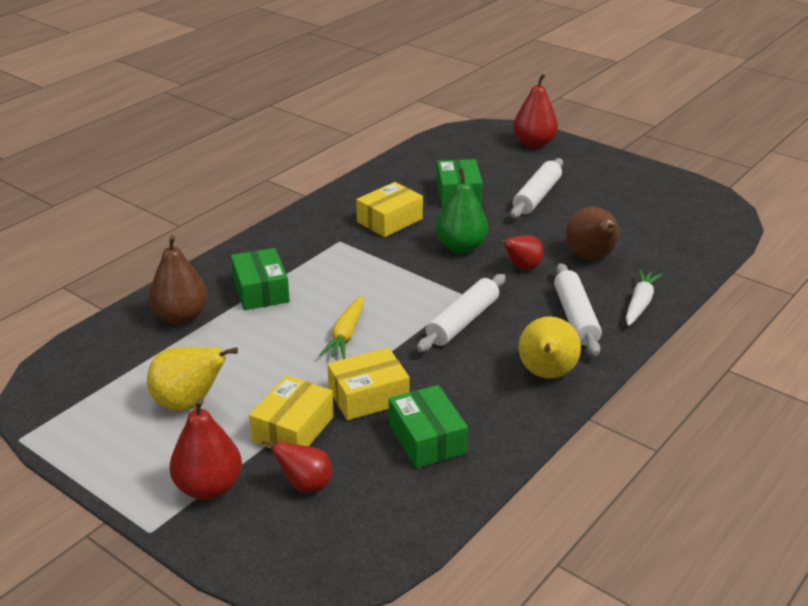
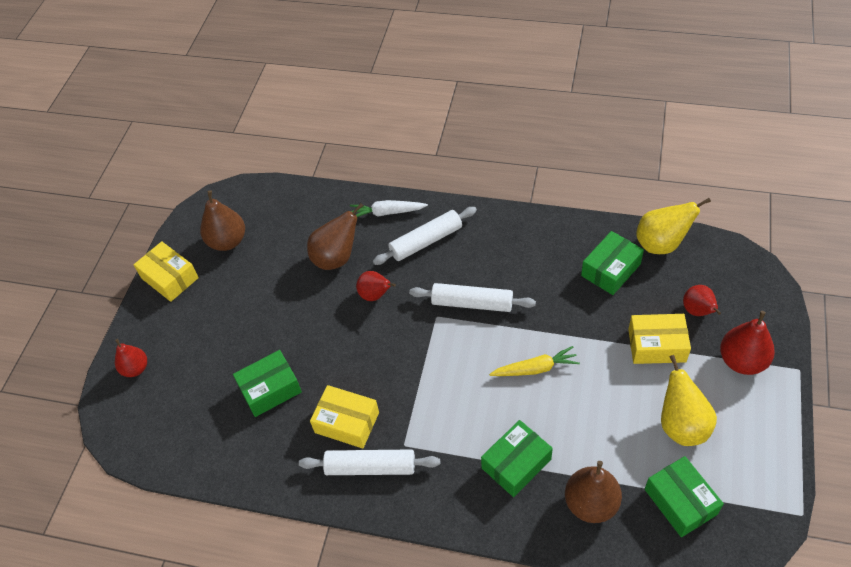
camera: 110 degrees left, 20 degrees up
(122, 367) = (680, 501): none -> green box
(368, 396) = (594, 320): yellow box -> yellow box (170, 278)
(461, 247) = (365, 348): green pear -> none
(534, 143) = (136, 368): red pear -> red pear, size x0.65
(536, 196) = (249, 328): white rolling pin -> white rolling pin (370, 467)
(546, 374) = (503, 235): yellow pear -> yellow pear (661, 244)
(658, 204) = (227, 241): none -> brown pear

